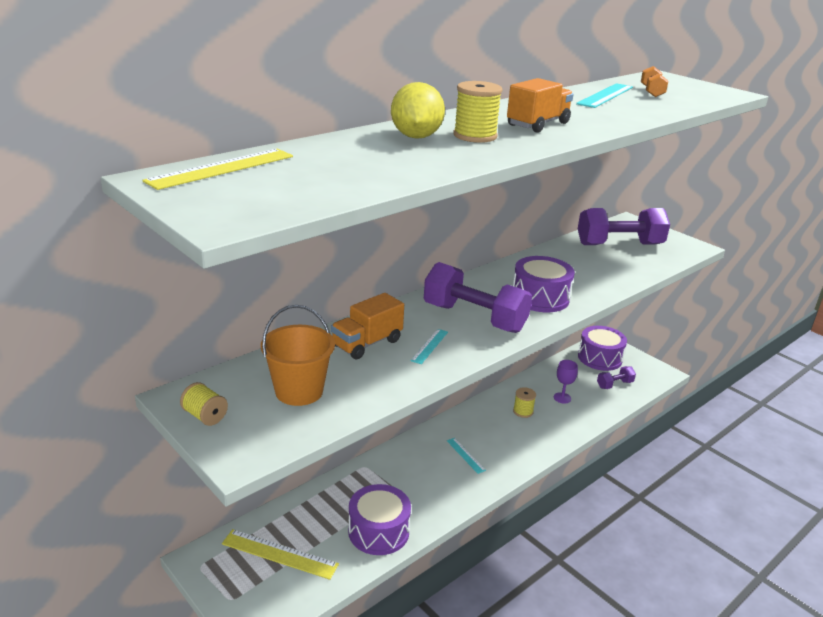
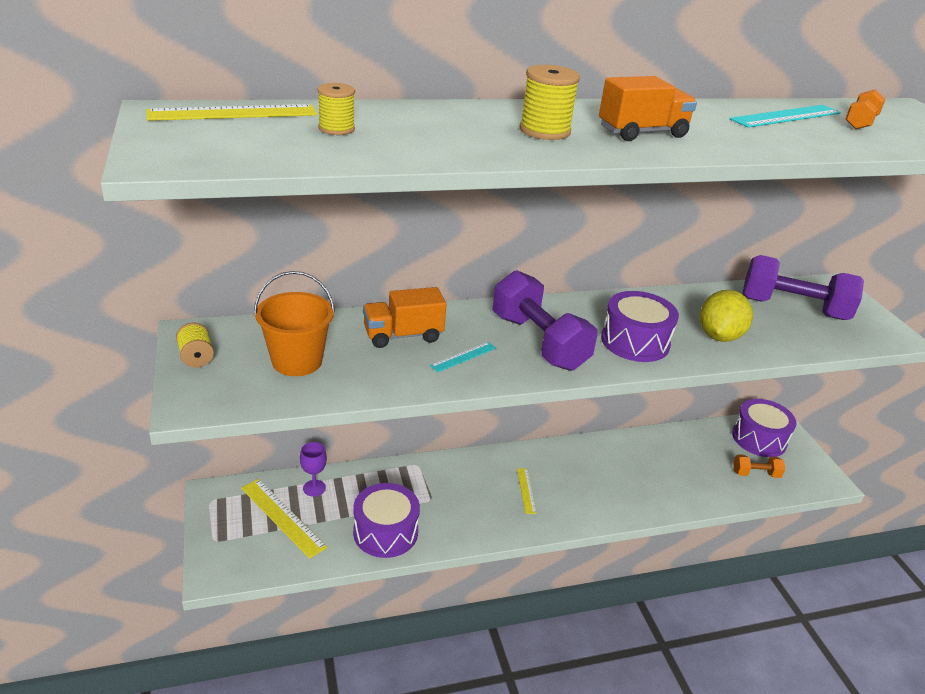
camera: 25 degrees right, 5 degrees up
(416, 137) = (475, 120): yellow lemon -> yellow lemon (719, 336)
(465, 455) = (526, 490): turquoise ruler -> yellow ruler
(523, 411) = (622, 467): yellow spool -> yellow spool (336, 129)
(562, 398) = (679, 467): purple goblet -> purple goblet (314, 488)
(614, 384) = (755, 474): purple dumbbell -> orange dumbbell

